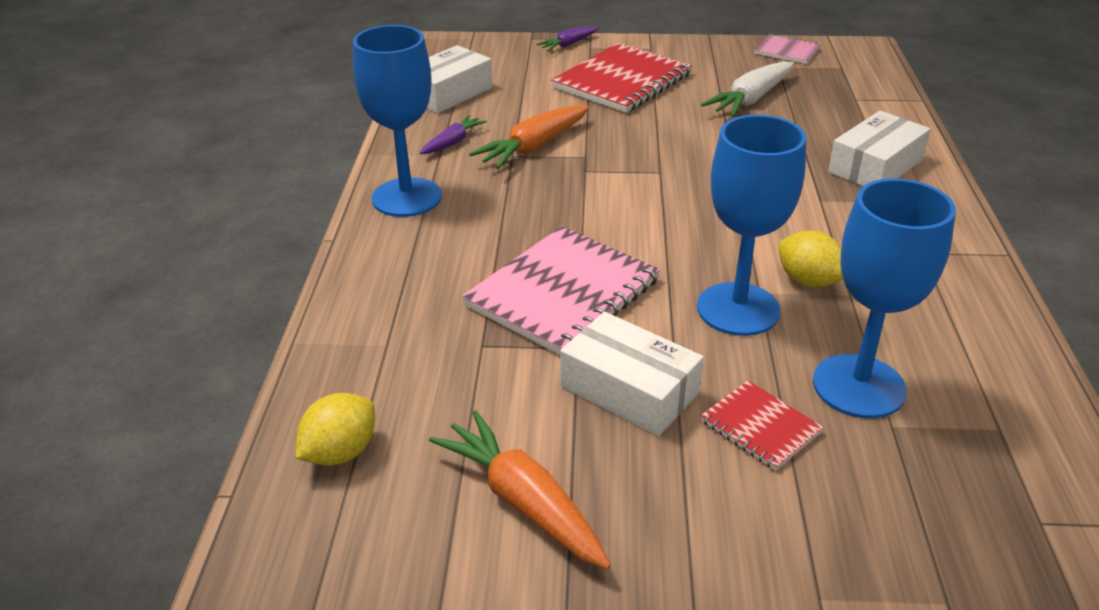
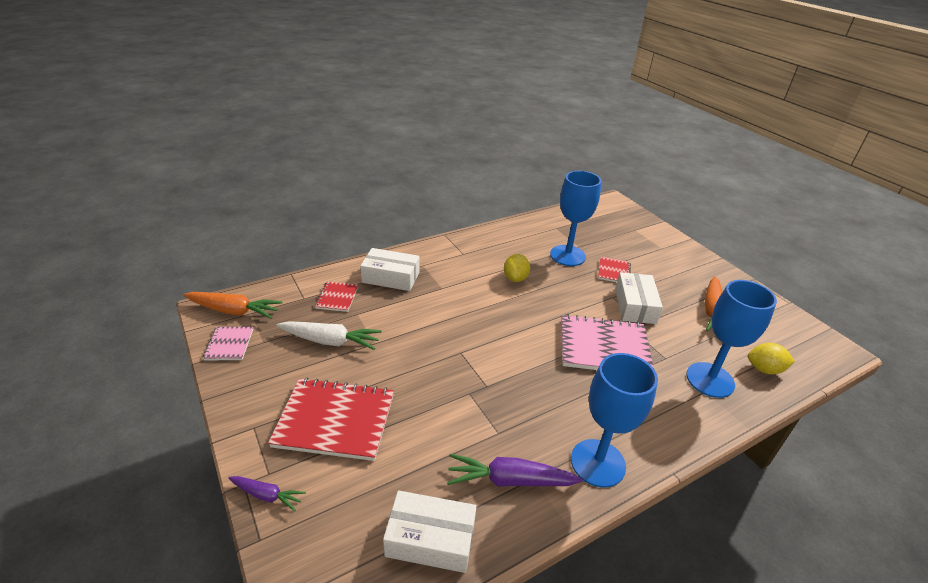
camera: 125 degrees left, 0 degrees up
(453, 142) = (509, 480): purple carrot -> purple carrot, size x1.70
(533, 147) = (479, 426): orange carrot -> orange carrot (234, 311)
(738, 309) = (555, 292): blue goblet -> blue goblet (710, 380)
(843, 119) = (337, 297): none -> red notebook

